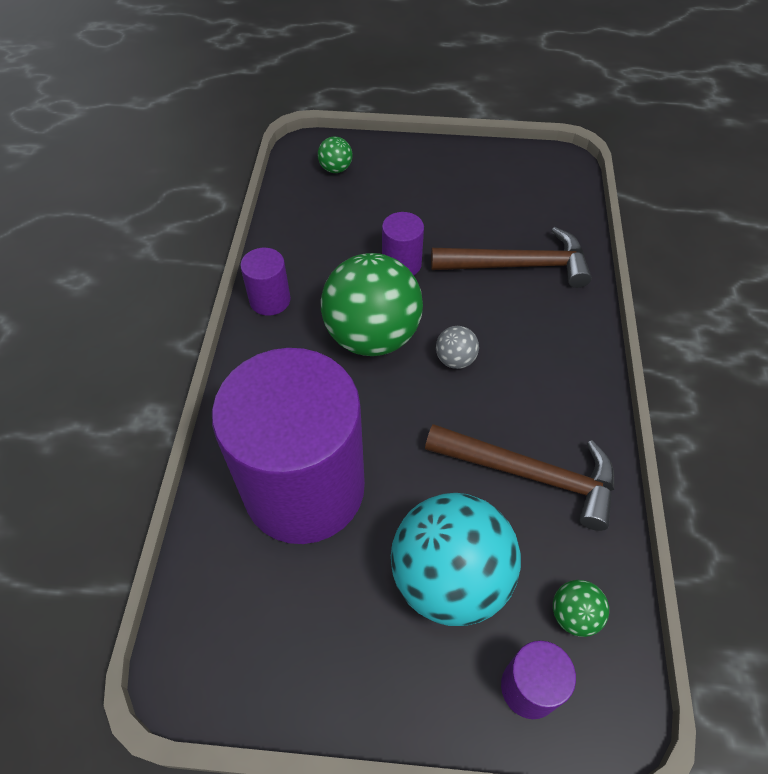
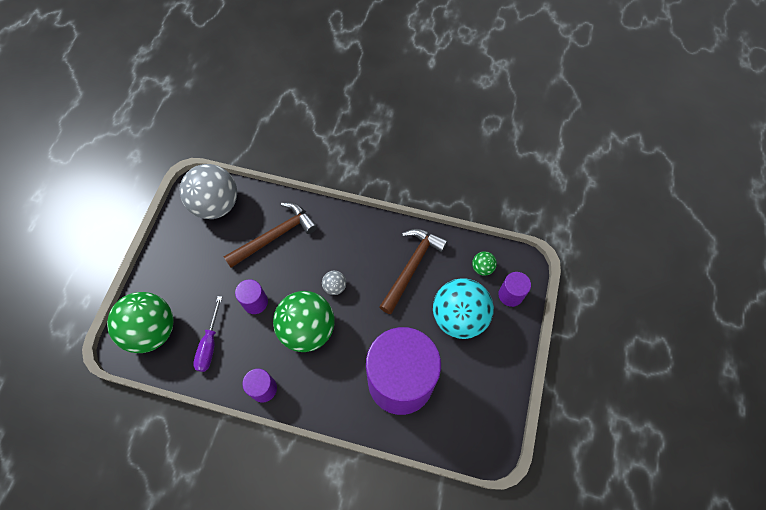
camera: 80 degrees left, 10 degrees up
(327, 228) = (209, 344): none -> purple screwdriver
(336, 169) = (152, 330): green ball -> green ball, size x2.34
(518, 265) = (275, 236): brown hammer -> brown hammer turned 45 degrees clockwise
(543, 189) = (216, 204): none -> grey ball

